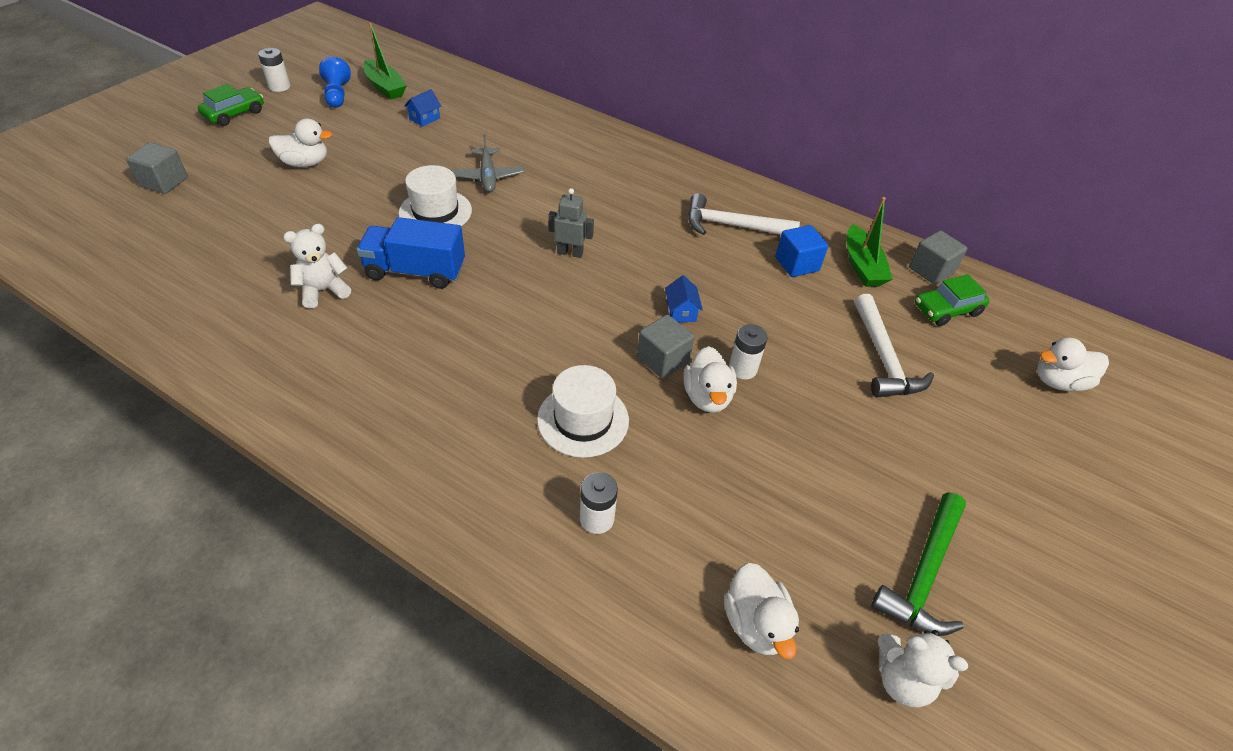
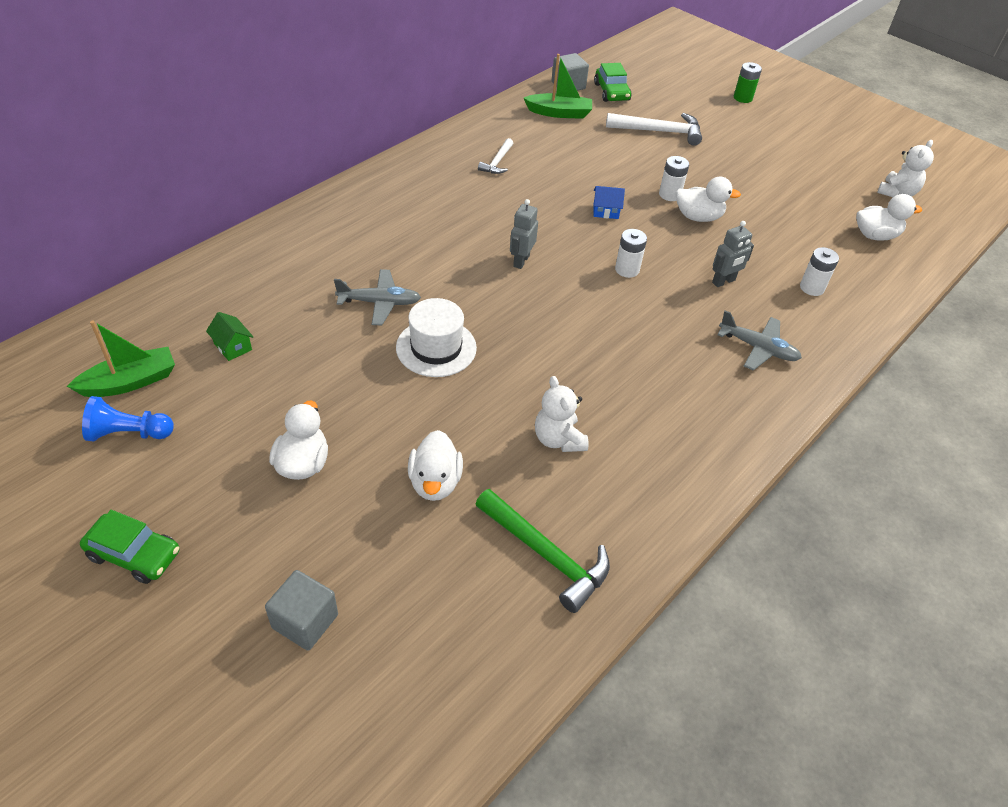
camera: 80 degrees left, 0 degrees up
(234, 114) = (134, 554): green car -> green car turned 150 degrees clockwise
(279, 87) = (70, 503): white battery -> white battery (627, 269)
(415, 271) = (535, 367): blue truck -> none
(424, 118) = (233, 346): blue house -> green house
(465, 450) = (758, 348): none -> grey plane
(583, 420) = (723, 281): white hat -> grey robot
(663, 359) = (660, 231): grey cube -> none
(732, 226) = (497, 162): white hammer -> white hammer, size x0.57
(797, 264) = (553, 142): blue cube -> none
(924, 574) = (831, 166): green hammer -> green hammer (546, 554)
(1050, 458) = (743, 98): none -> green battery
(1058, 381) = (680, 74): white duck -> white duck (435, 482)

